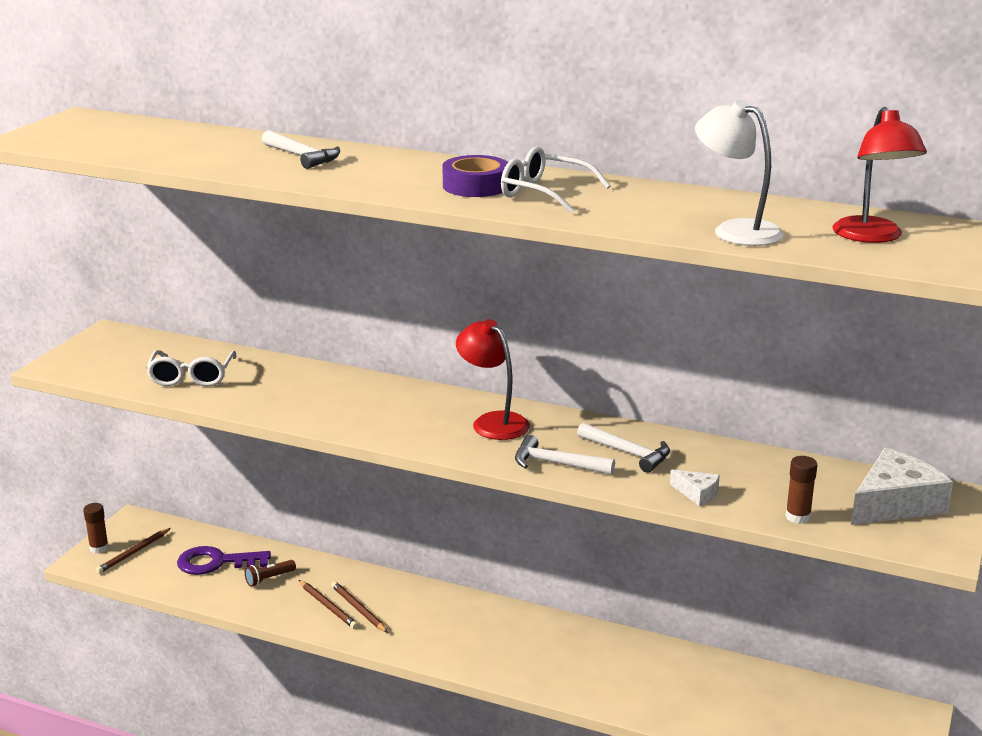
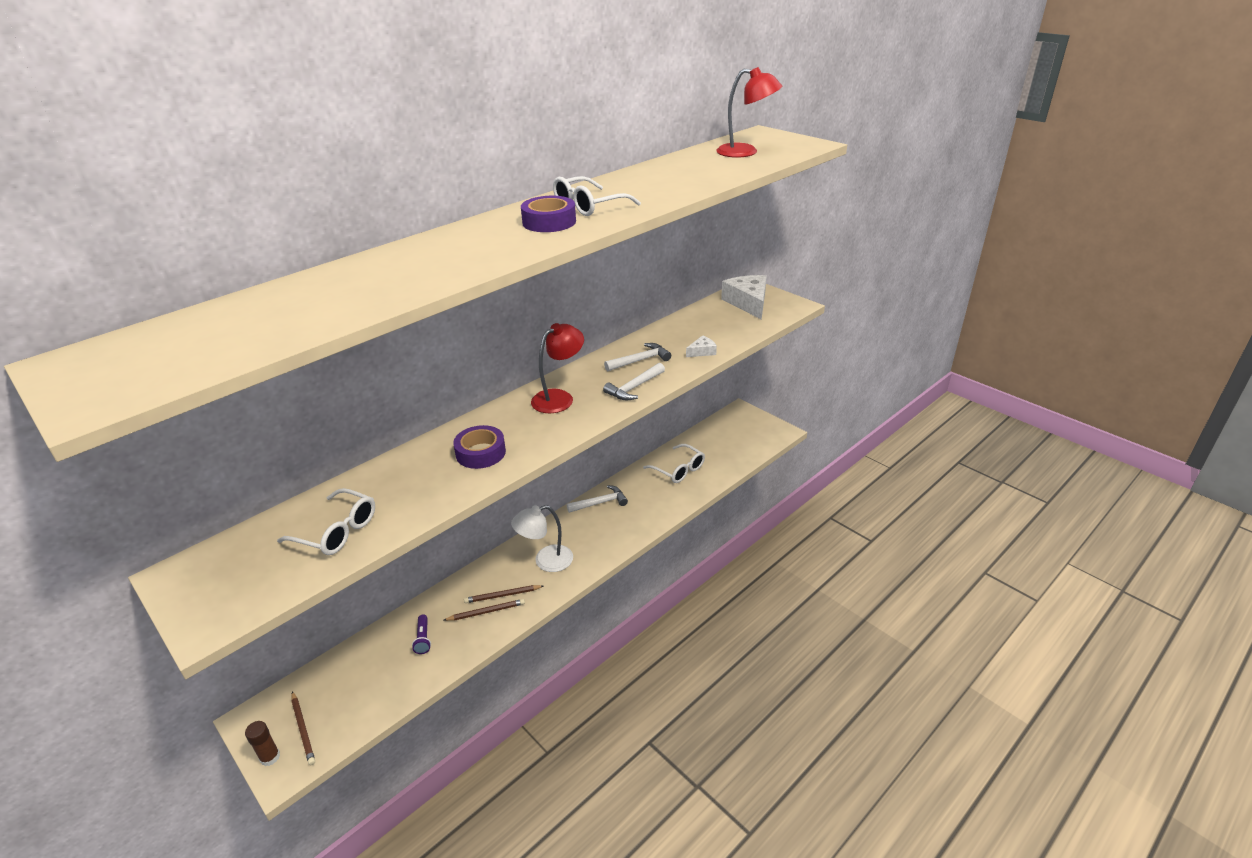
camera: 65 degrees left, 10 degrees up
(216, 562) = (371, 669): purple key -> none
(269, 579) = (423, 639): brown flashlight -> purple flashlight
(302, 156) = (391, 269): white hammer -> white hammer (600, 503)
(352, 407) = (480, 453): none -> purple tape
(493, 422) = (559, 398): red lamp -> red lamp turned 150 degrees clockwise
(698, 685) = (678, 469): none -> white glasses
(736, 230) = (709, 175): white lamp -> white lamp (546, 561)
(798, 517) = (745, 331): brown glue stick -> none

